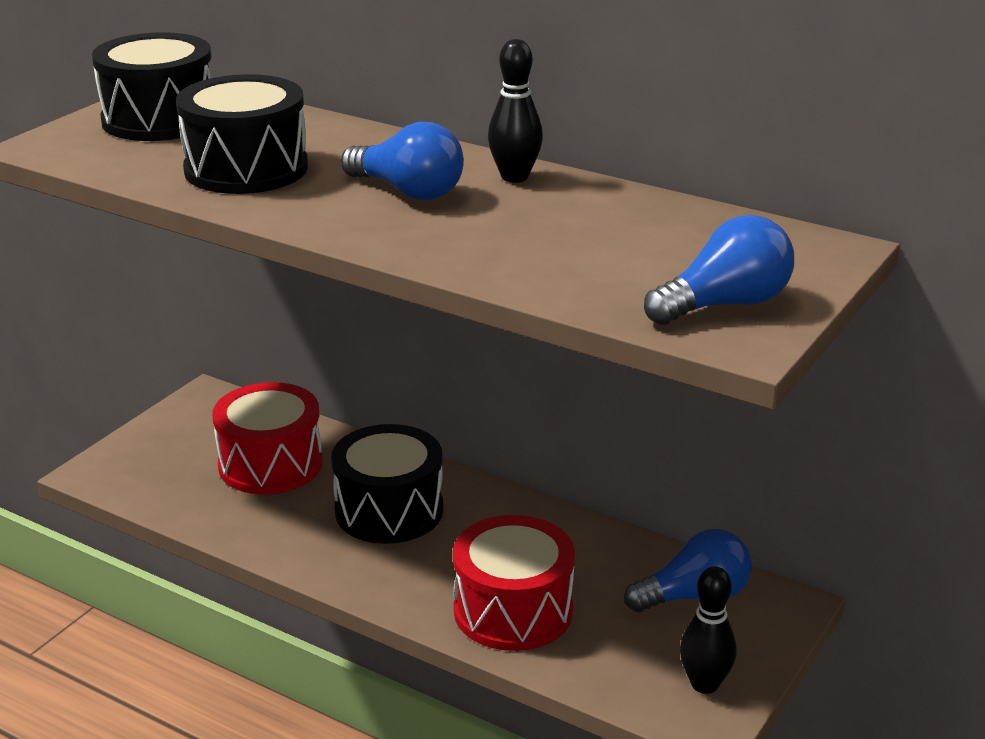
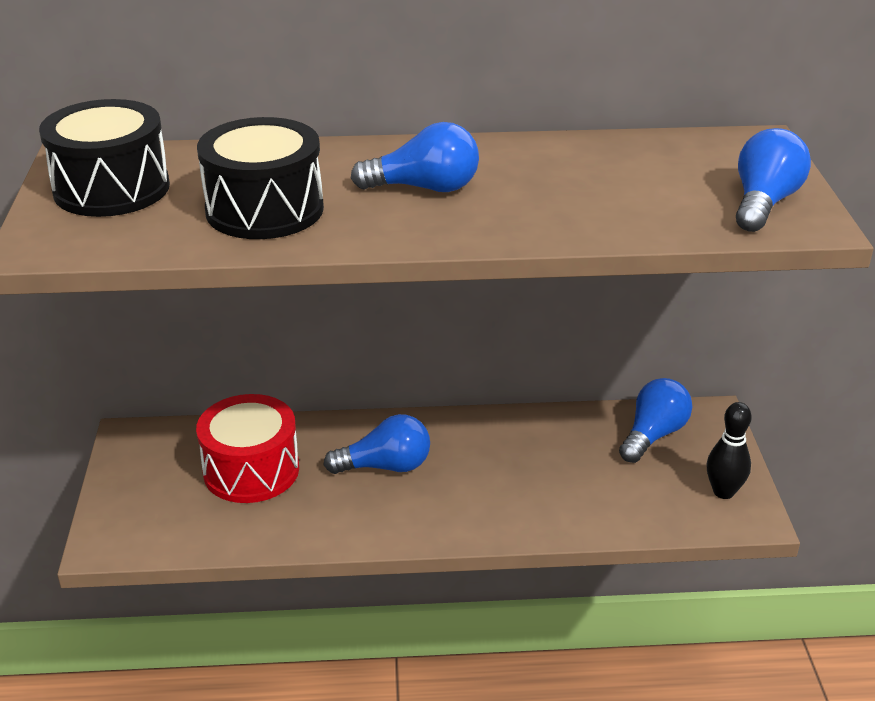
camera: 35 degrees left, 5 degrees up
(389, 510) = (385, 466): black drum -> blue light bulb
(513, 610) = (555, 500): red drum -> none
(514, 177) = (482, 152): black bowling pin -> none

